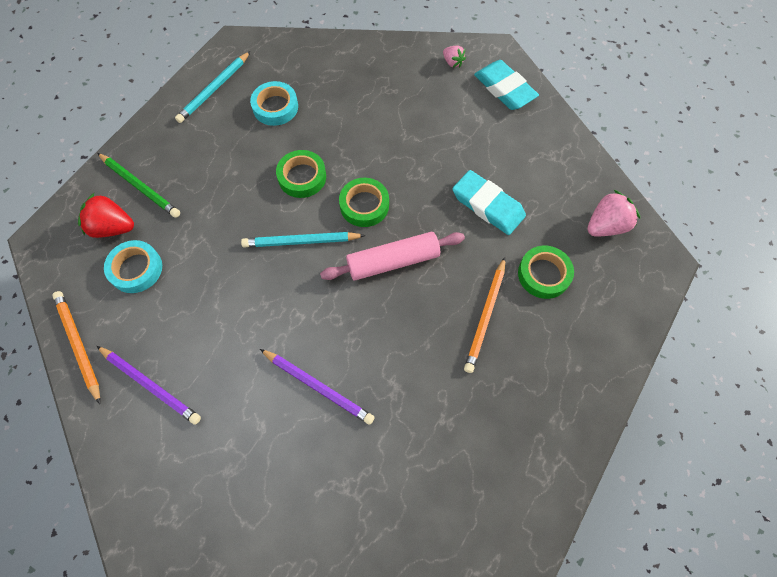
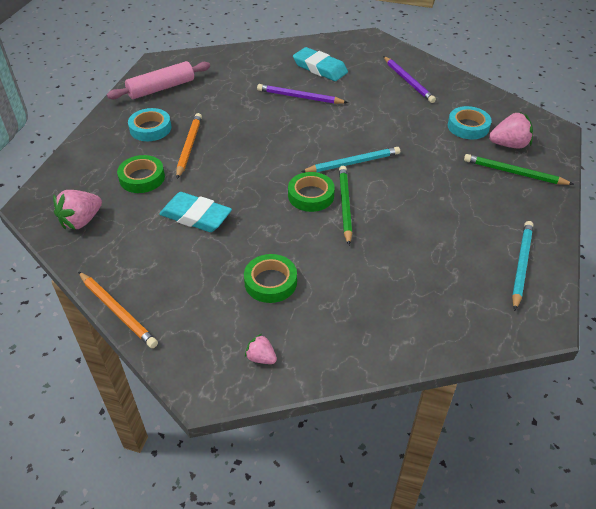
camera: 165 degrees right, 20 degrees down
(78, 345) = (470, 88): orange pencil -> orange pencil (117, 311)
(113, 227) = (509, 145): red strawberry -> pink strawberry
(150, 385) = (408, 81): purple pencil -> purple pencil turned 135 degrees counterclockwise
(275, 107) = (444, 260): turquoise tape -> turquoise tape (150, 128)
(302, 177) = (378, 205): green tape -> green tape (270, 282)
(335, 185) = (345, 205): none -> green pencil
(393, 261) = (271, 164): pink rolling pin -> pink rolling pin (161, 88)
(504, 89) = (189, 336): turquoise eraser -> turquoise eraser (320, 68)

